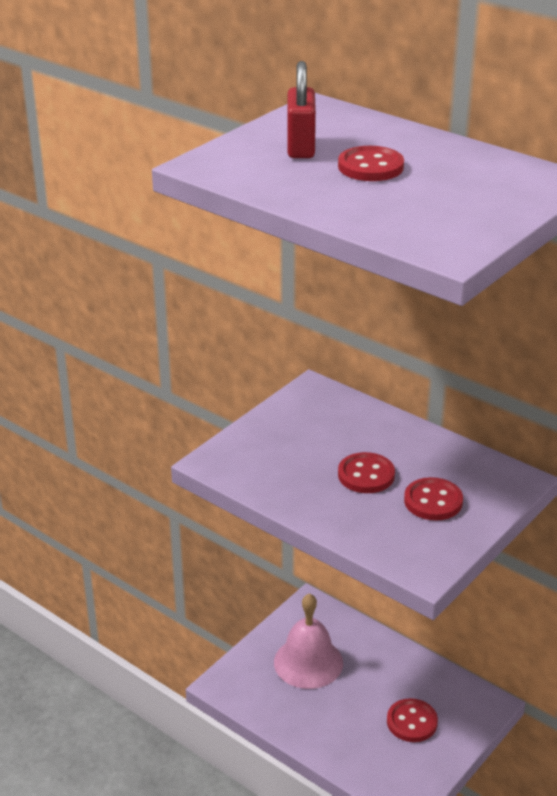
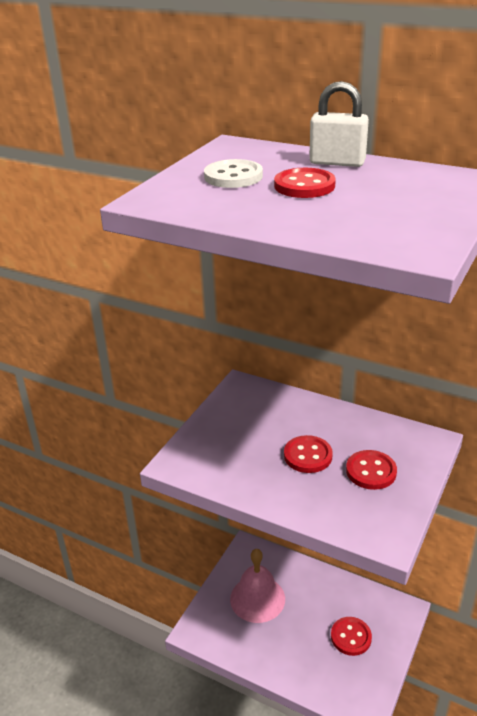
camera: 10 degrees left, 0 degrees up
(301, 147) = (233, 176): red padlock -> white button
(420, 143) = (337, 162): none -> white padlock

